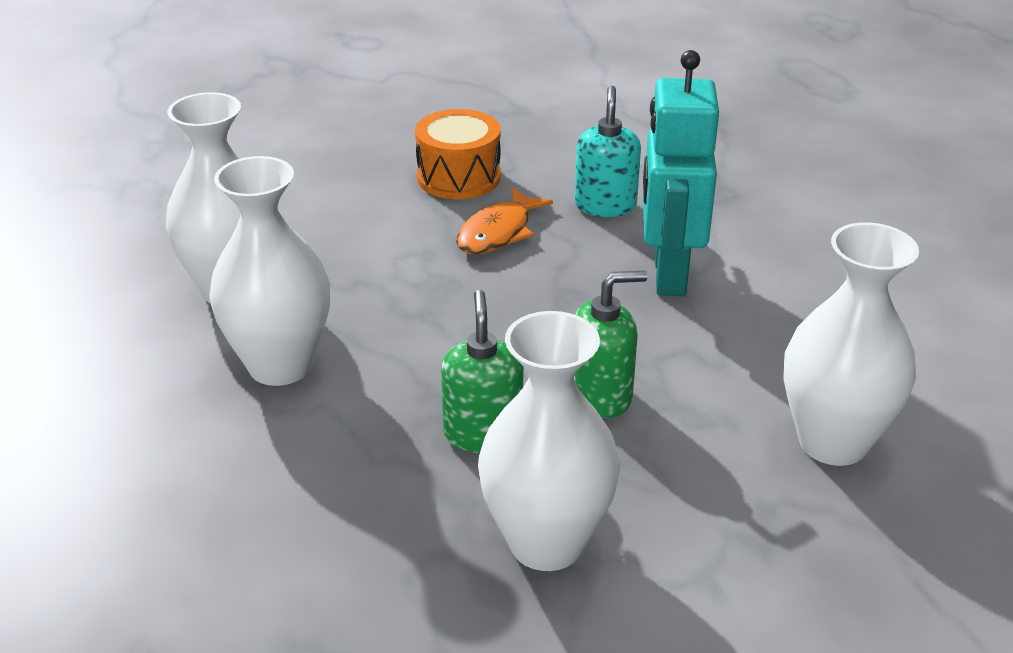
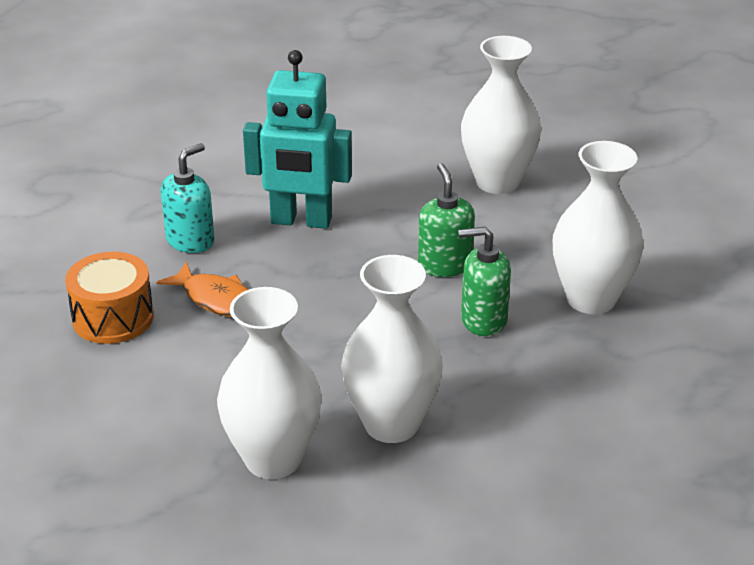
camera: 85 degrees left, 0 degrees up
(605, 205) = (190, 240): turquoise soap dispenser -> turquoise soap dispenser turned 120 degrees clockwise

